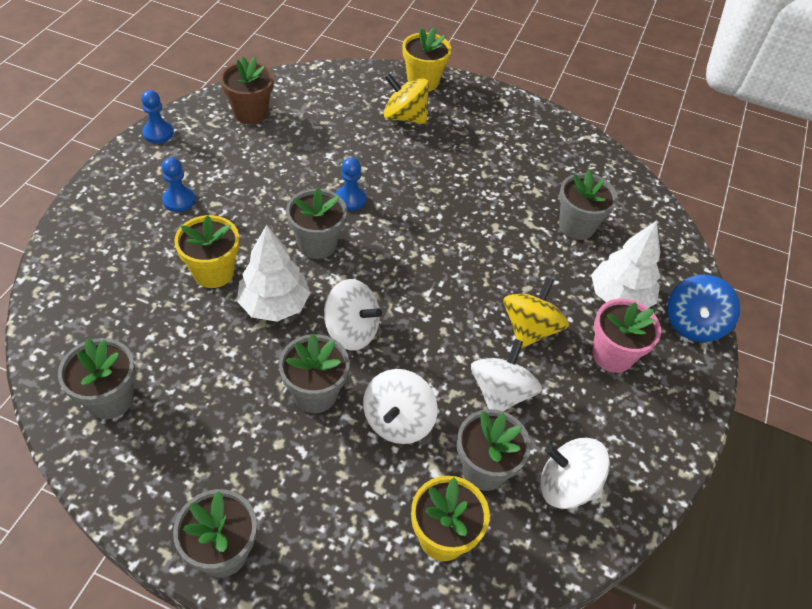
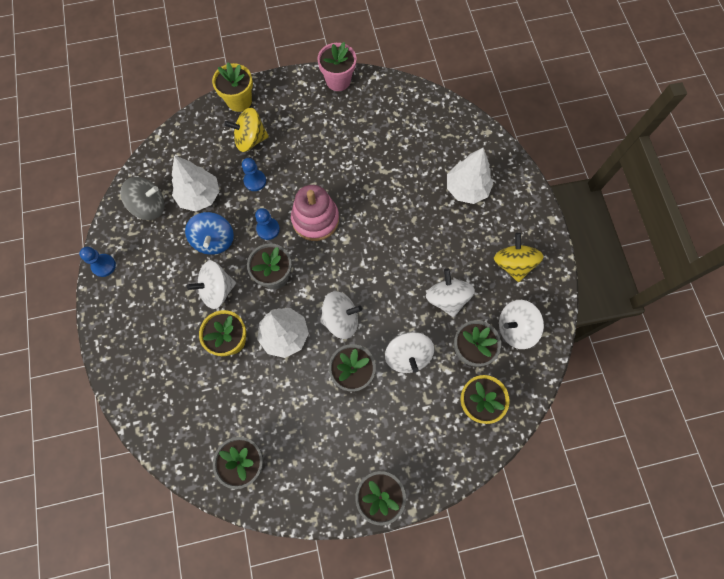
camera: 30 degrees left, 20 degrees up
(179, 200) = (164, 306): blue pawn -> blue pawn (255, 181)
(244, 219) = (217, 290): none -> white spinning top
(250, 113) = (149, 206): brown flower pot -> grey spinning top
(307, 132) = (199, 196): none -> white tree
(410, 221) = (315, 219): none -> pink stacking toy
(530, 328) = (434, 246): yellow spinning top -> yellow spinning top (513, 264)
(576, 226) = (411, 154): grey flower pot -> none
(612, 355) = (487, 231): pink flower pot -> pink flower pot (338, 81)
(693, 324) = (515, 179): blue spinning top -> blue spinning top (214, 240)

